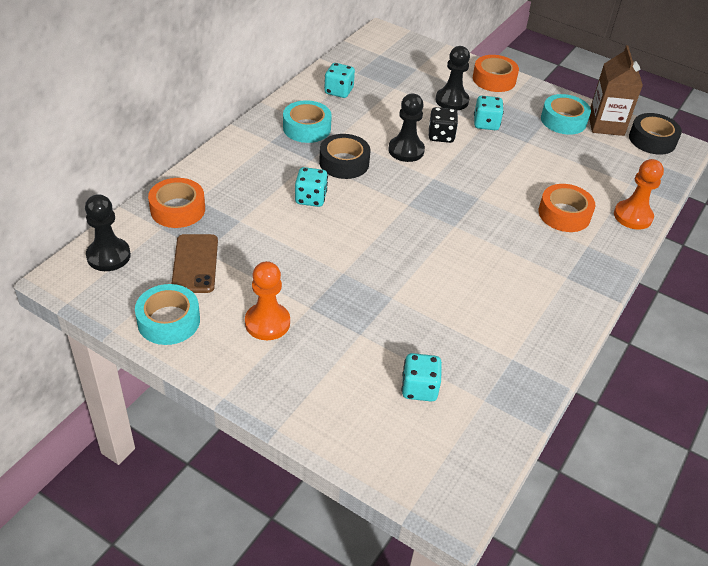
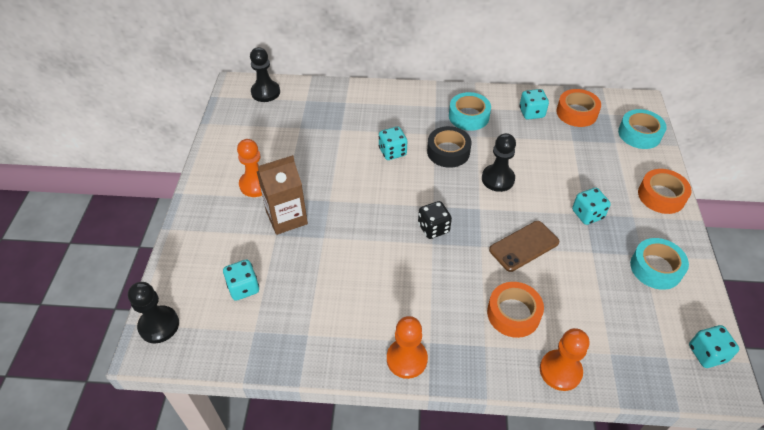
camera: 65 degrees right, 5 degrees up
(168, 321) = (229, 141): turquoise tape -> turquoise tape (639, 134)
(178, 209) = (328, 99): orange tape -> orange tape (576, 113)
(195, 264) = (285, 129): brown phone -> brown phone (524, 246)
(441, 136) = (538, 192): black dice -> black dice (433, 228)
(452, 101) = (595, 180): black pawn -> black pawn (159, 325)
(577, 299) = (407, 359): none -> orange pawn
(606, 125) = (688, 305): brown carton -> brown carton (286, 217)
(652, 140) = (707, 354): black tape -> turquoise dice

